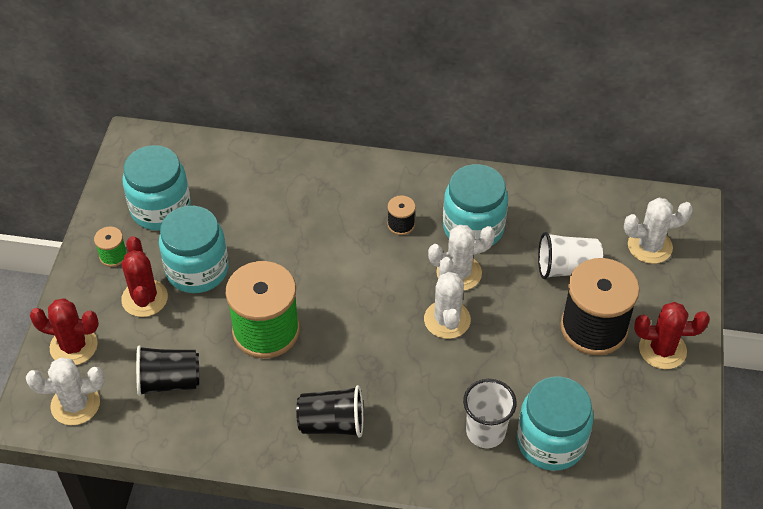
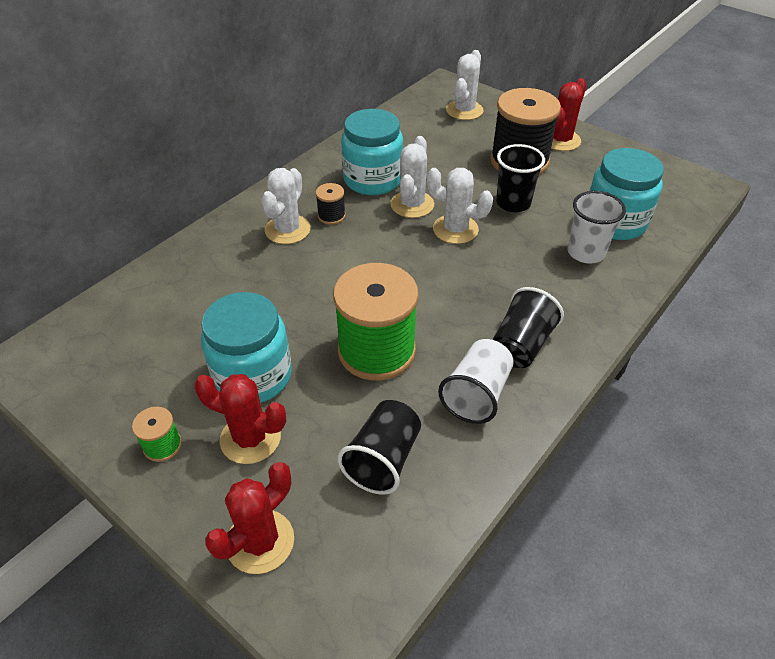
camera: 60 degrees left, 5 degrees down
(75, 404) = (350, 574): white cactus -> white cactus (287, 230)
(161, 209) = (141, 375): turquoise jar -> none
(519, 348) = (513, 203): none -> black cup
(567, 268) = (453, 152): white cup -> white cup (476, 394)

